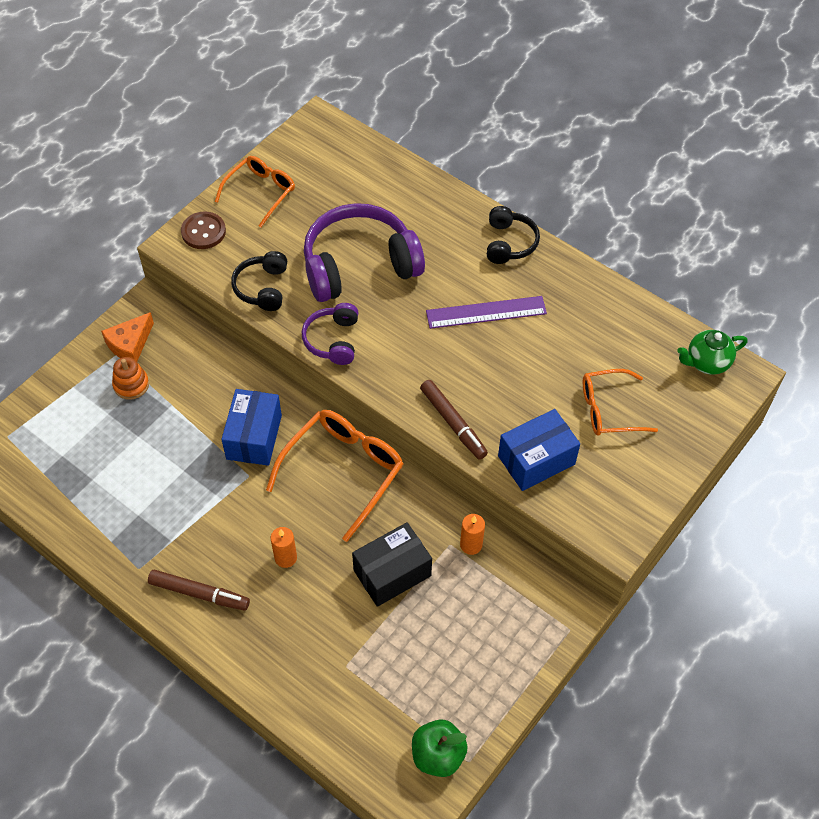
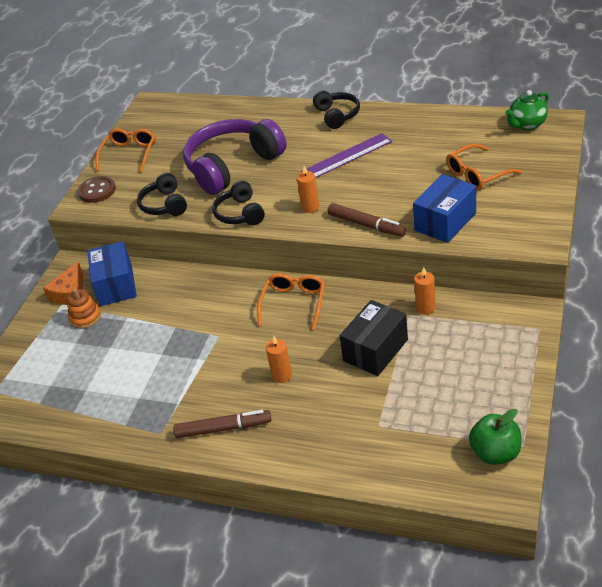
camera: 15 degrees left, 15 degrees down
(254, 437) = (208, 310): blue box -> blue box (116, 285)
(333, 340) = (240, 213): purple headphones -> black headphones
(343, 471) = (294, 303): orange glasses -> orange glasses, size x0.65
(409, 368) = (310, 207): none -> orange candle

